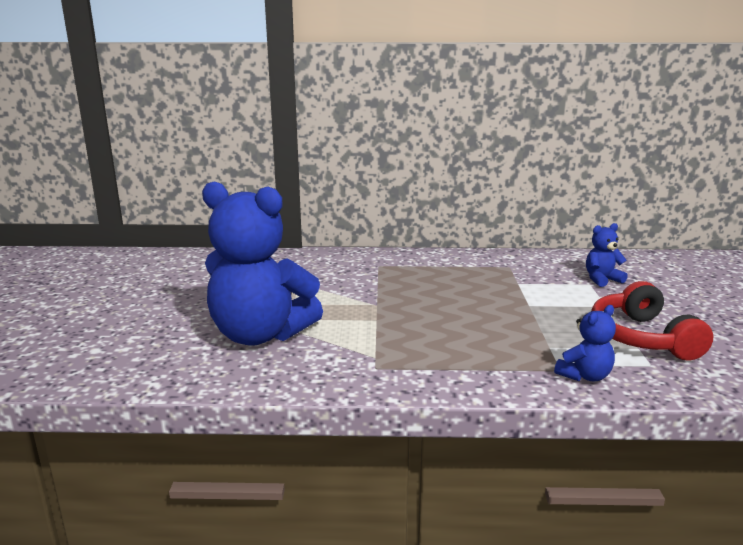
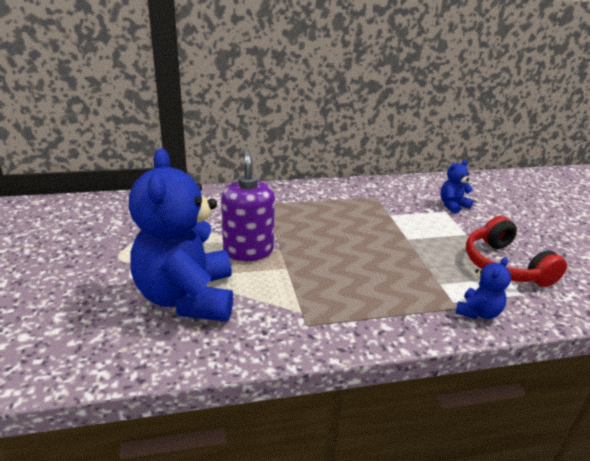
camera: 15 degrees left, 10 degrees up
(260, 335) = (187, 297): blue teddy bear -> blue teddy bear turned 75 degrees clockwise
(341, 303) = (248, 251): none -> purple soap dispenser

